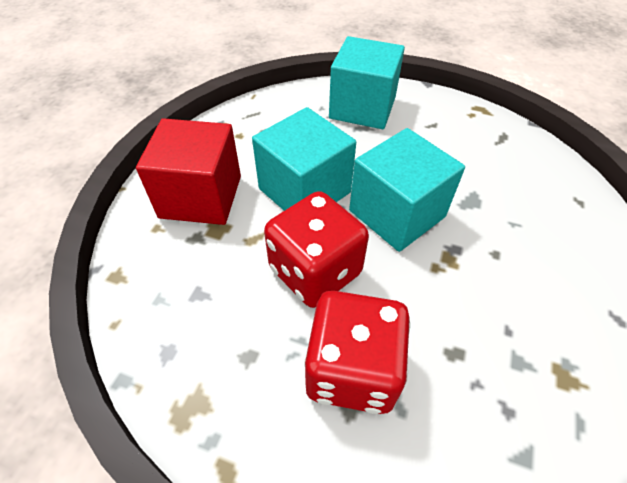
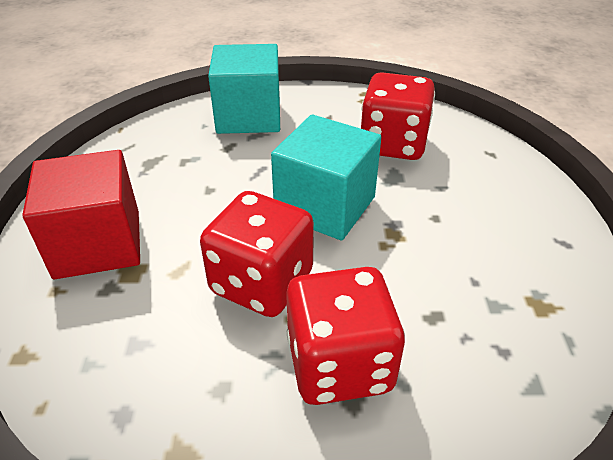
camera: 20 degrees left, 10 degrees down
(304, 190) = (218, 208): turquoise cube -> none
(484, 167) = (393, 144): none -> red dice

